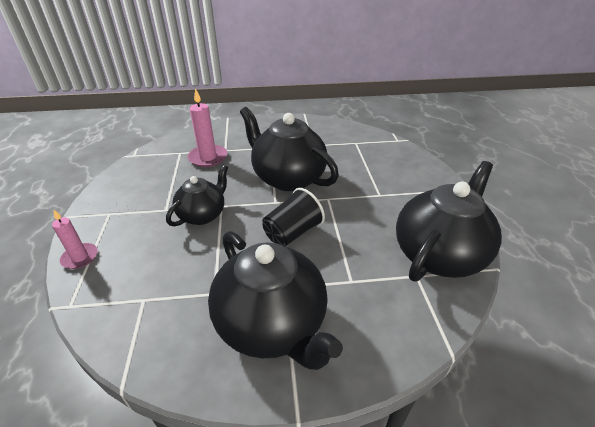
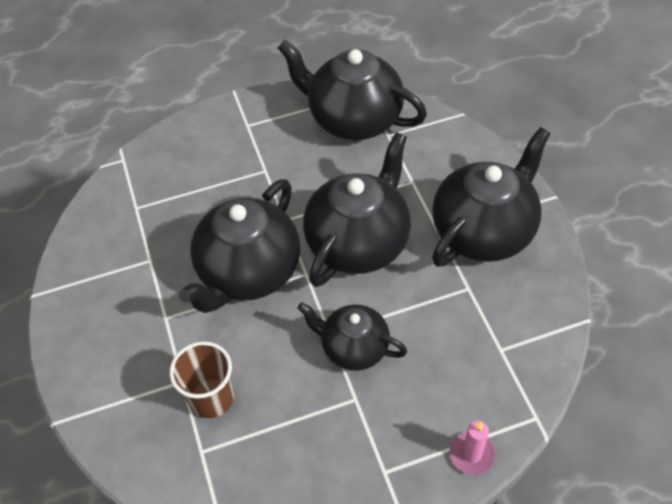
camera: 100 degrees left, 15 degrees up
(208, 158) = (211, 398): pink candle -> brown cup
(292, 233) = (359, 242): black cup -> black teapot

